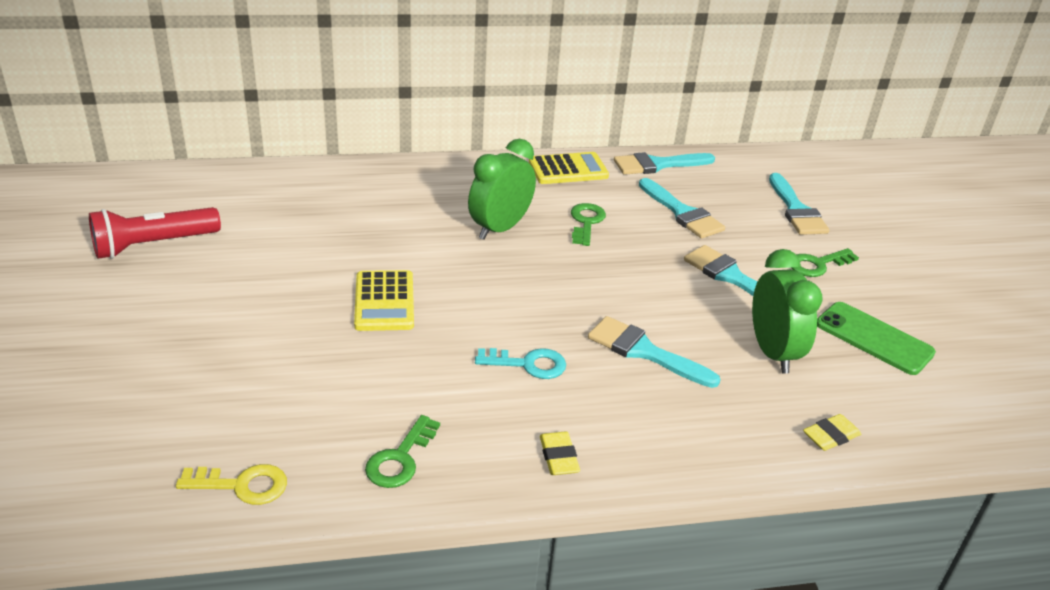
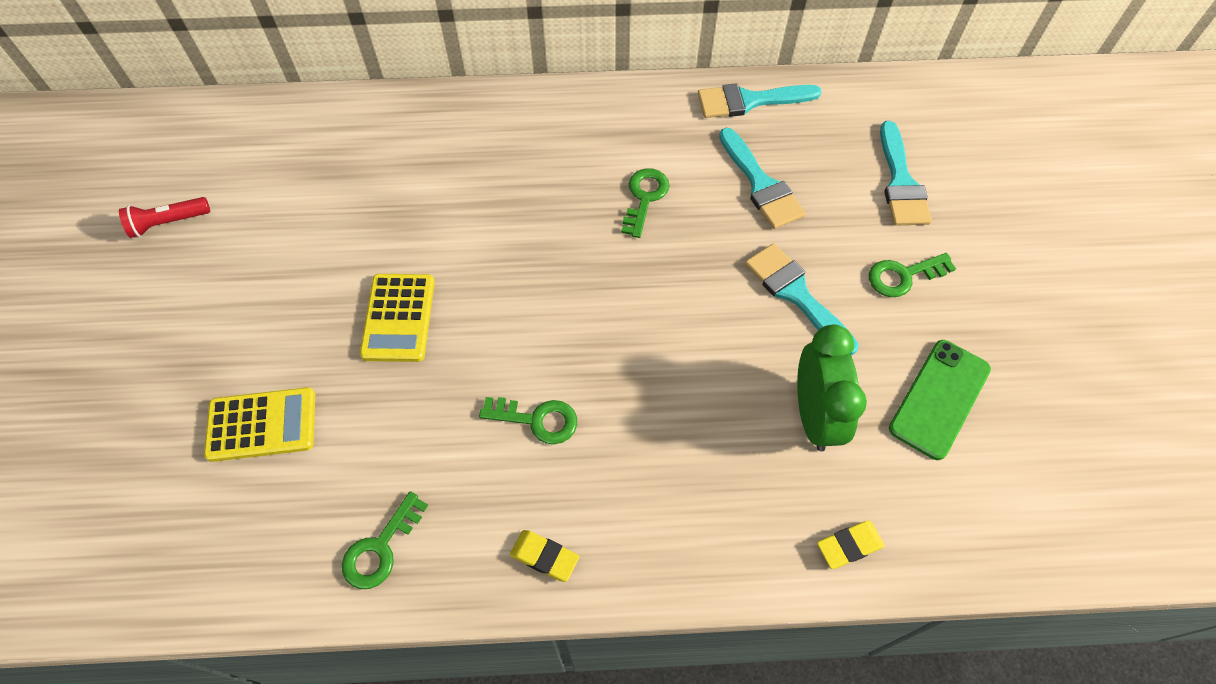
camera: 10 degrees right, 25 degrees up
(153, 245) = (168, 223): red flashlight -> red flashlight, size x0.61
(242, 485) = (220, 573): yellow key -> none
(500, 228) = (544, 206): green clock -> none
(528, 364) = (537, 420): turquoise key -> green key
(559, 457) = (544, 557): yellow eraser -> yellow eraser turned 60 degrees counterclockwise
(568, 169) = (641, 108): yellow calculator -> yellow calculator (262, 425)
(644, 351) = (669, 407): turquoise brush -> none
(874, 338) = (939, 399): green phone -> green phone turned 75 degrees clockwise

